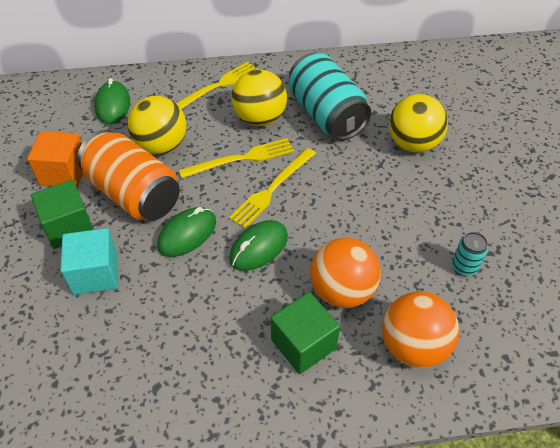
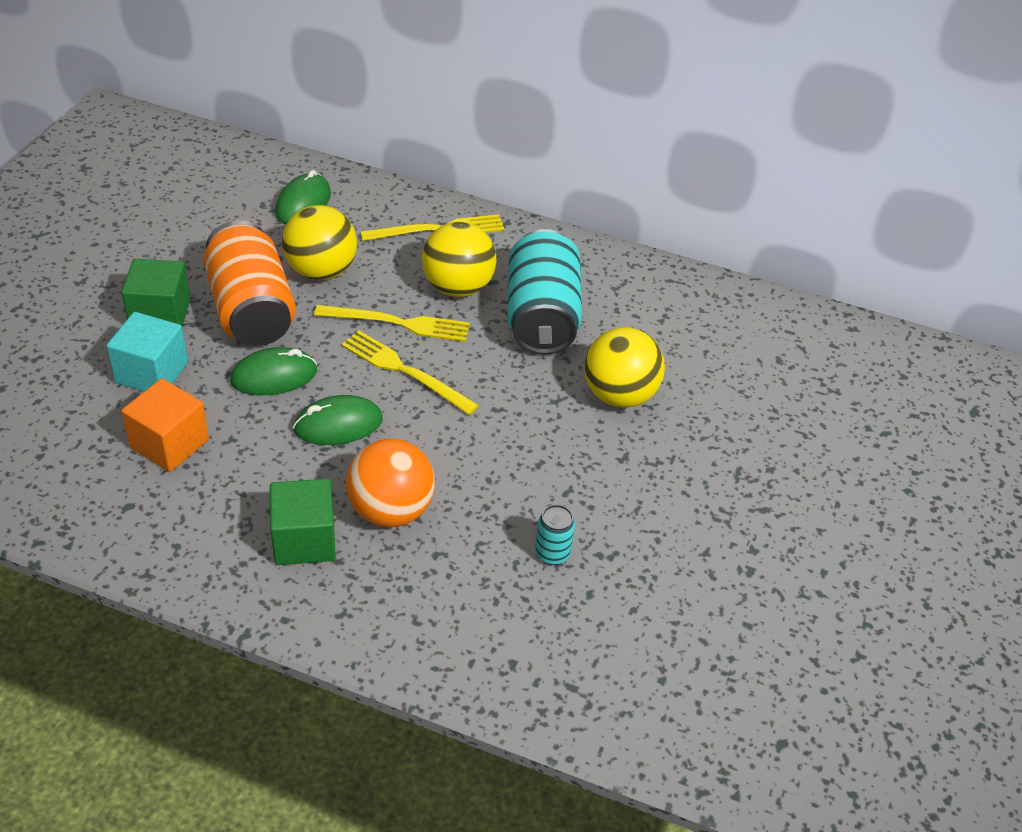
camera: 25 degrees right, 5 degrees down
(64, 173) = (197, 256): orange cube -> orange cube (169, 443)
(272, 189) = (405, 371): yellow fork -> yellow fork turned 60 degrees clockwise
(413, 346) = (419, 600): orange ball -> none

